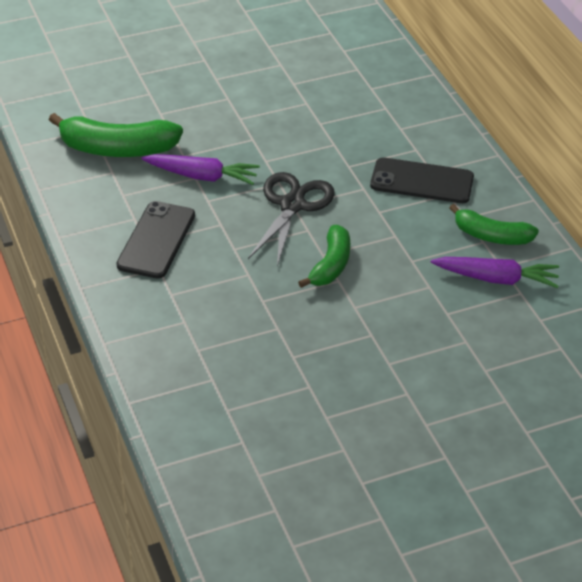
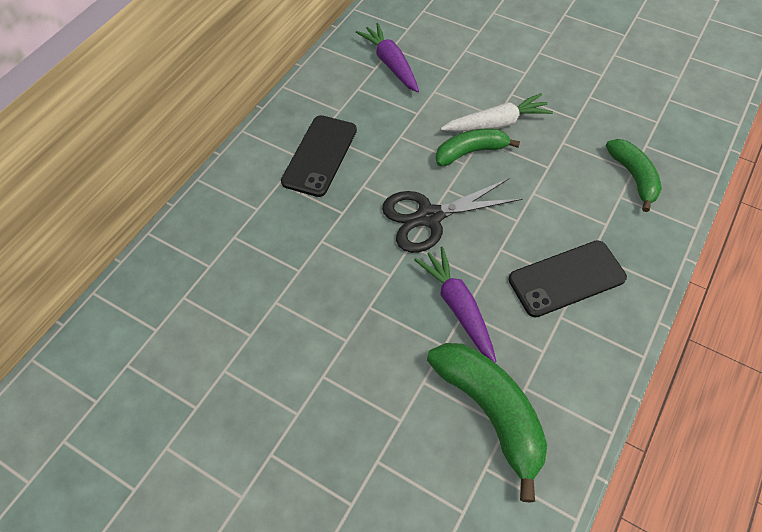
camera: 125 degrees left, 15 degrees up
(345, 300) = (496, 123): none -> white carrot
(422, 181) = (320, 155): black phone -> black phone turned 45 degrees clockwise
(491, 236) = (347, 87): green banana -> green banana (633, 177)

